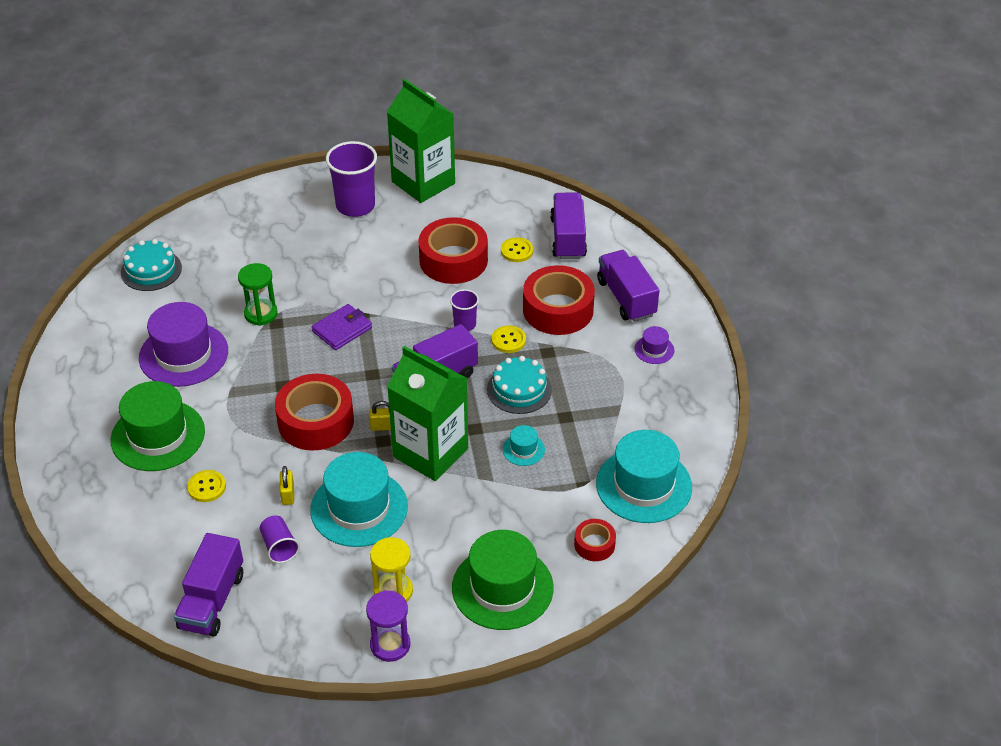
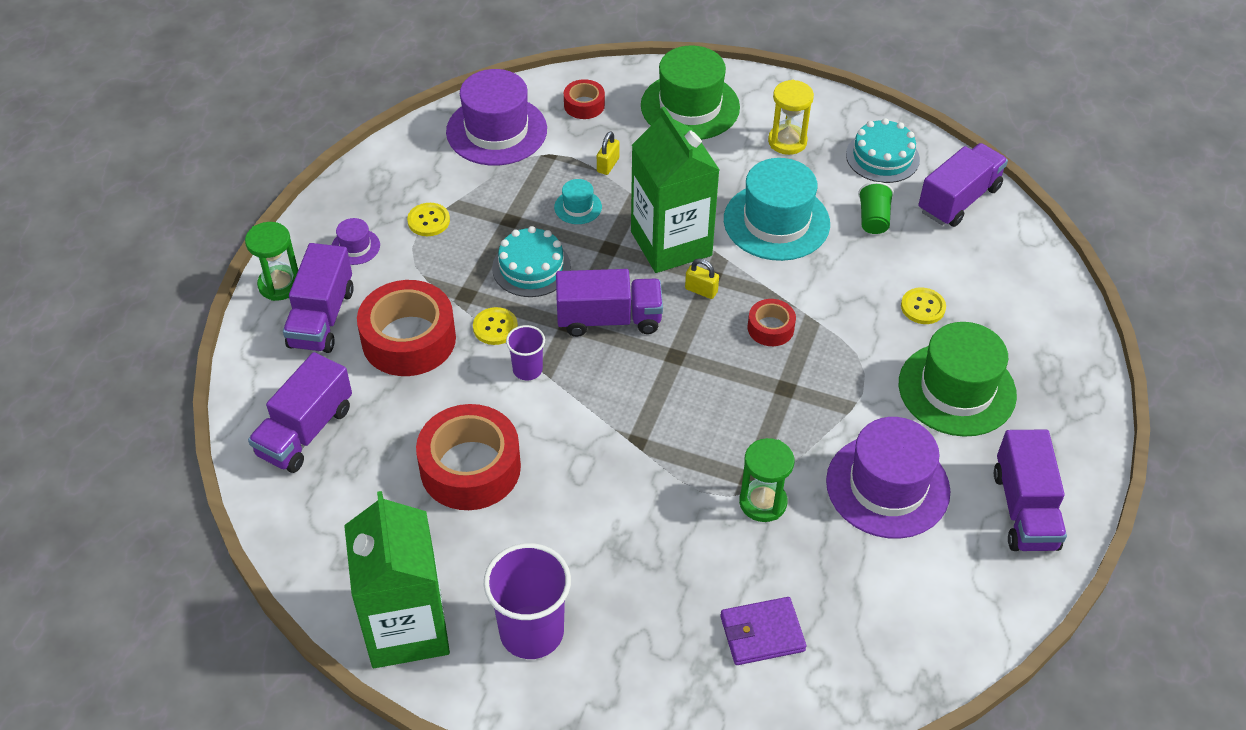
camera: 150 degrees left, 5 degrees up
(85, 377) = (1024, 509): none -> purple truck
(151, 270) = (883, 654): turquoise cake -> turquoise cake (882, 157)
(279, 547) = (873, 219): purple cup -> green cup
(288, 494) = (840, 264): yellow padlock -> yellow padlock (608, 165)
(316, 421) = (770, 328): red tape -> red tape, size x0.50
(342, 329) = (674, 431): purple wallet -> purple wallet (762, 633)
(390, 645) = (815, 105): purple hourglass -> none
(517, 251) = (383, 443): yellow button -> yellow button (428, 221)
(644, 485) = (496, 131): turquoise hat -> purple hat
(675, 305) = (279, 285): none -> green hourglass

